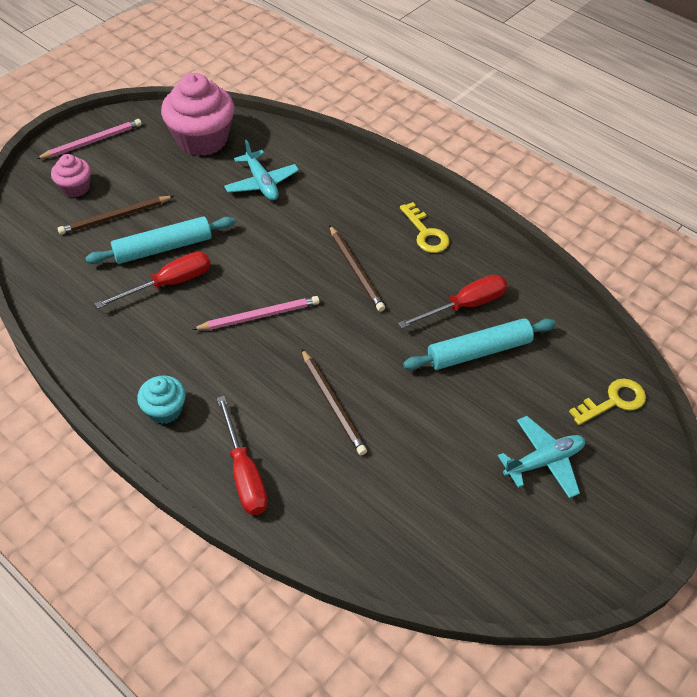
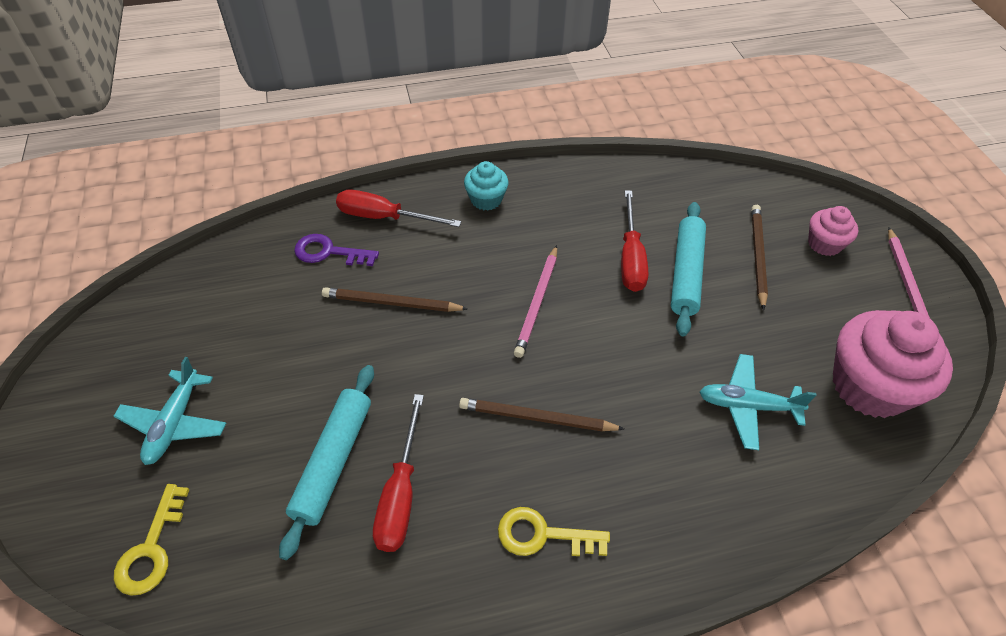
camera: 125 degrees right, 0 degrees up
(317, 486) = (329, 252): none -> purple key

